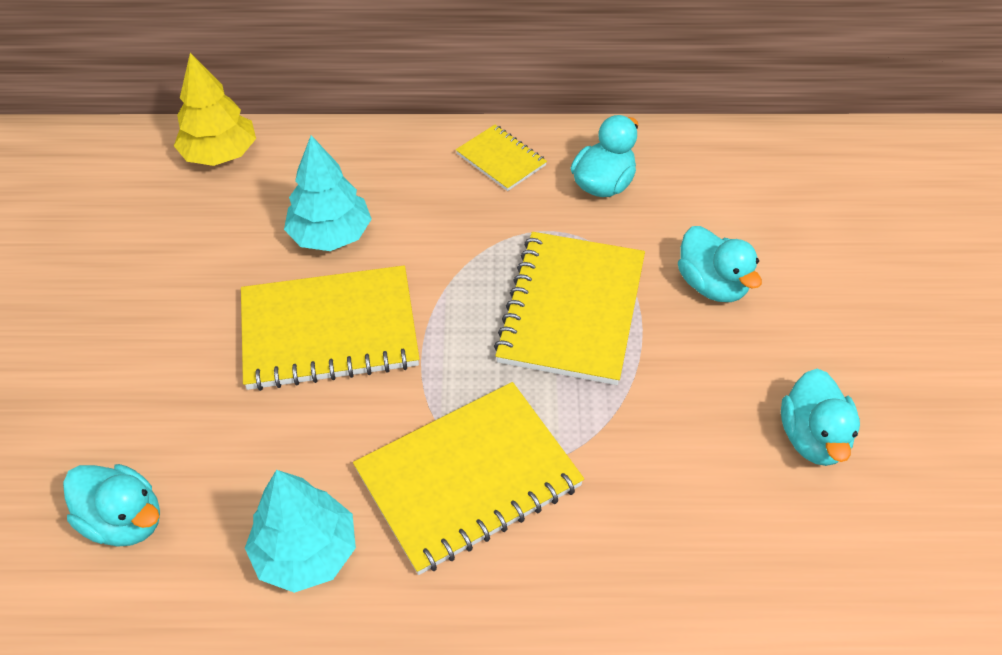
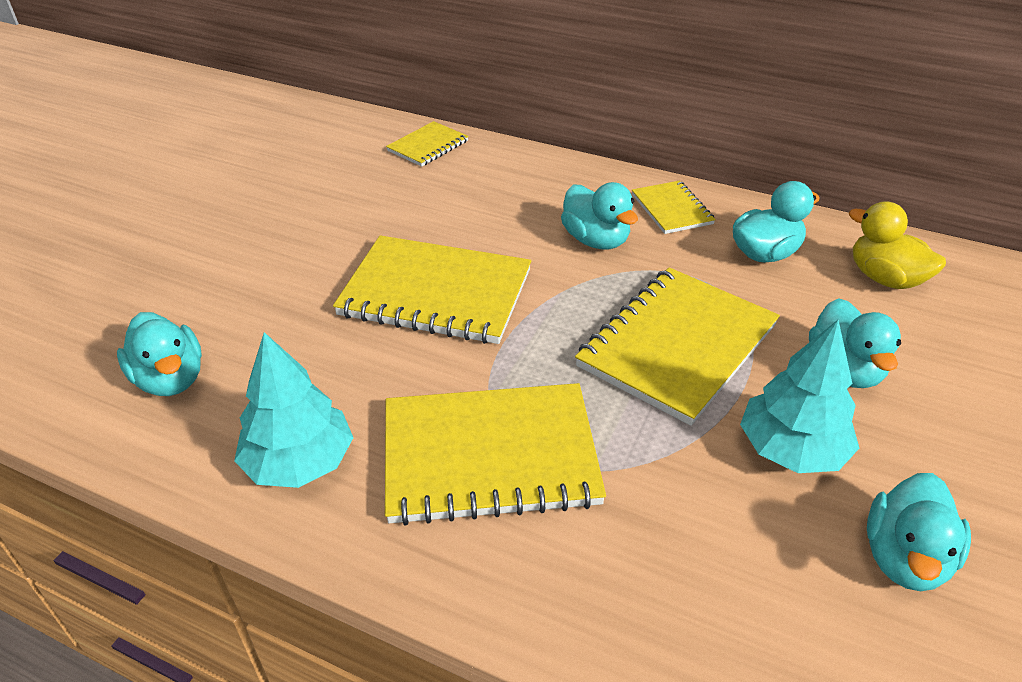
camera: 25 degrees right, 10 degrees down
(220, 154) = (428, 146): yellow tree -> yellow notebook
(330, 235) = (482, 224): turquoise tree -> turquoise tree (791, 449)
(448, 219) = (596, 240): none -> turquoise duck
(710, 179) = (885, 278): none -> yellow duck

